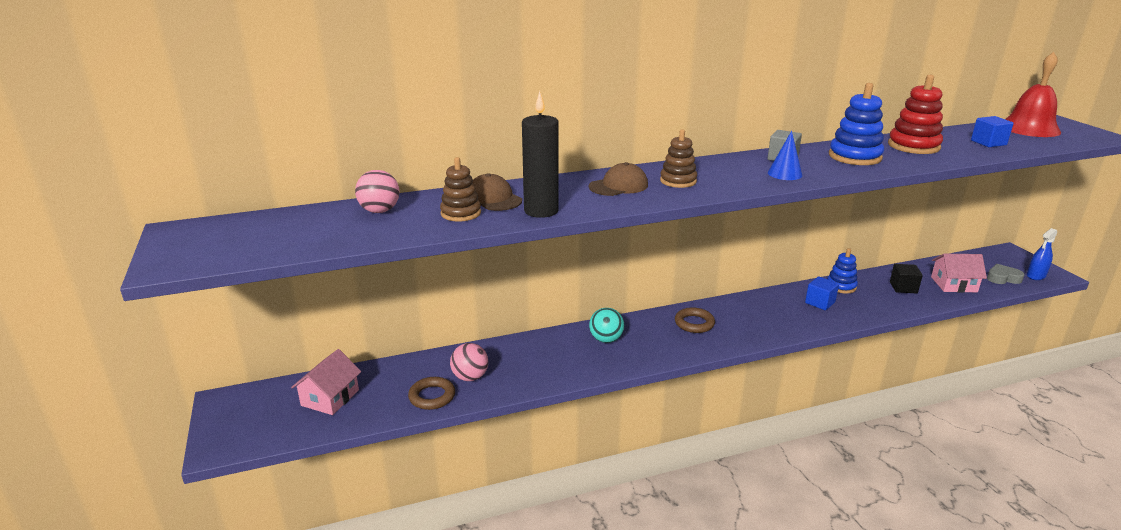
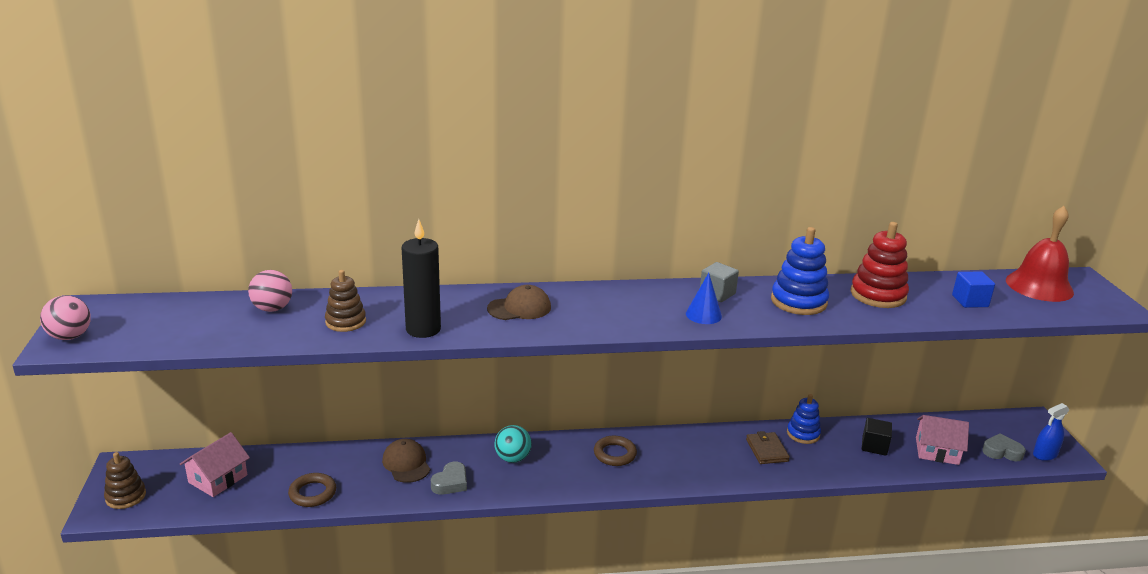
camera: 10 degrees right, 0 degrees up
(470, 377) = (358, 478): pink ball -> pink ball (70, 336)
(493, 198) = (387, 308): brown cap -> brown cap (406, 463)
(560, 368) = (450, 483): none -> grey heart
(678, 181) = (584, 310): brown stacking toy -> brown stacking toy (126, 496)
(820, 302) = (767, 450): blue cube -> brown wallet

